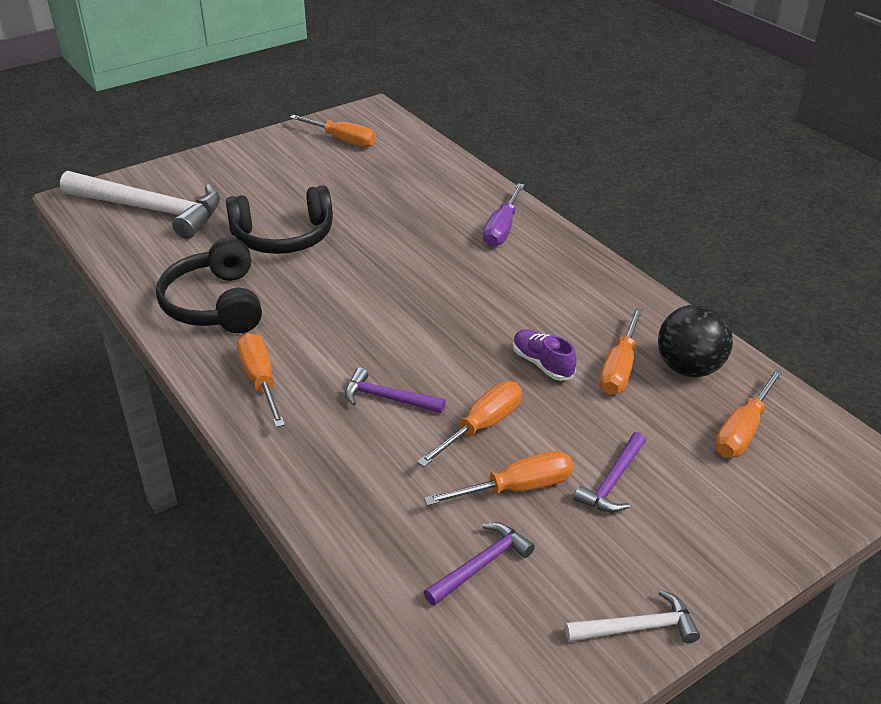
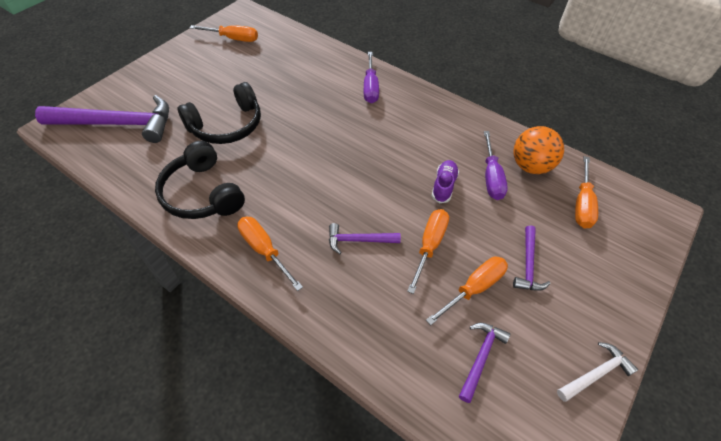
camera: 20 degrees left, 15 degrees up
(151, 210) = (118, 124): white hammer -> purple hammer
(542, 364) = (444, 186): purple shoe -> purple shoe turned 75 degrees clockwise
(619, 369) = (491, 177): orange screwdriver -> purple screwdriver
(689, 368) = (530, 166): black ball -> orange ball

